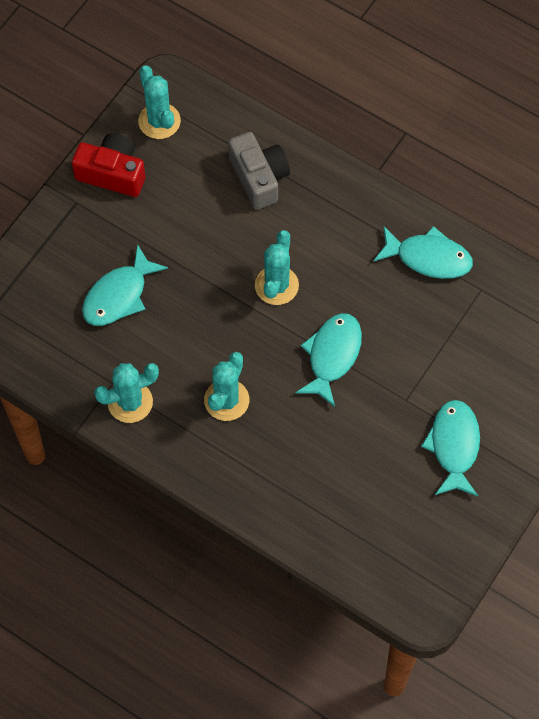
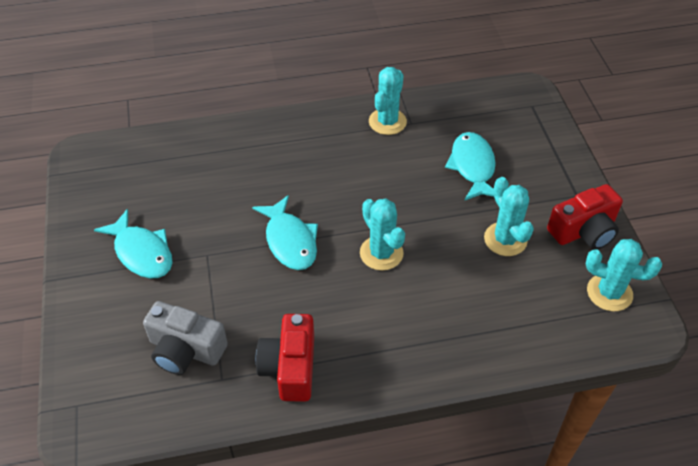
camera: 135 degrees right, 15 degrees down
(226, 400) = (330, 165): turquoise cactus -> turquoise cactus (505, 239)
(259, 177) = (488, 315): grey camera -> grey camera (185, 349)
(428, 258) = (290, 367): turquoise fish -> red camera

